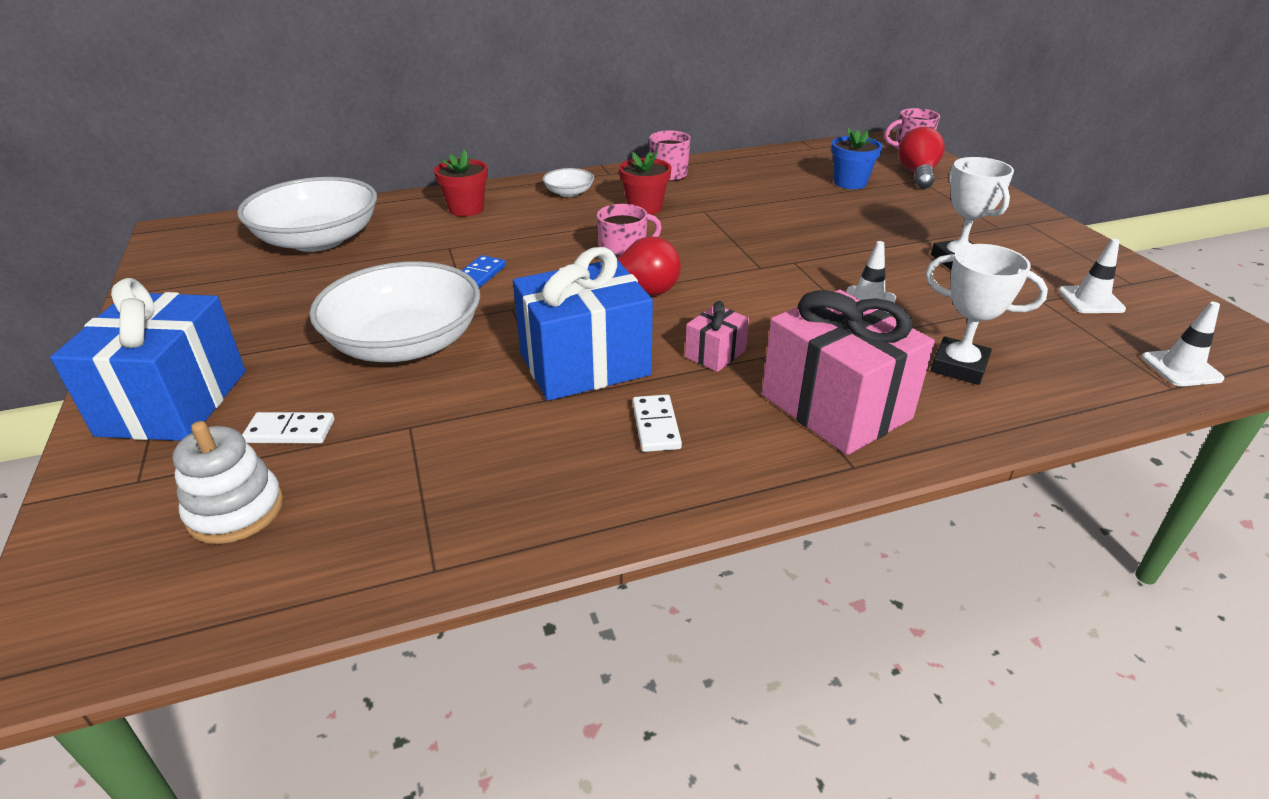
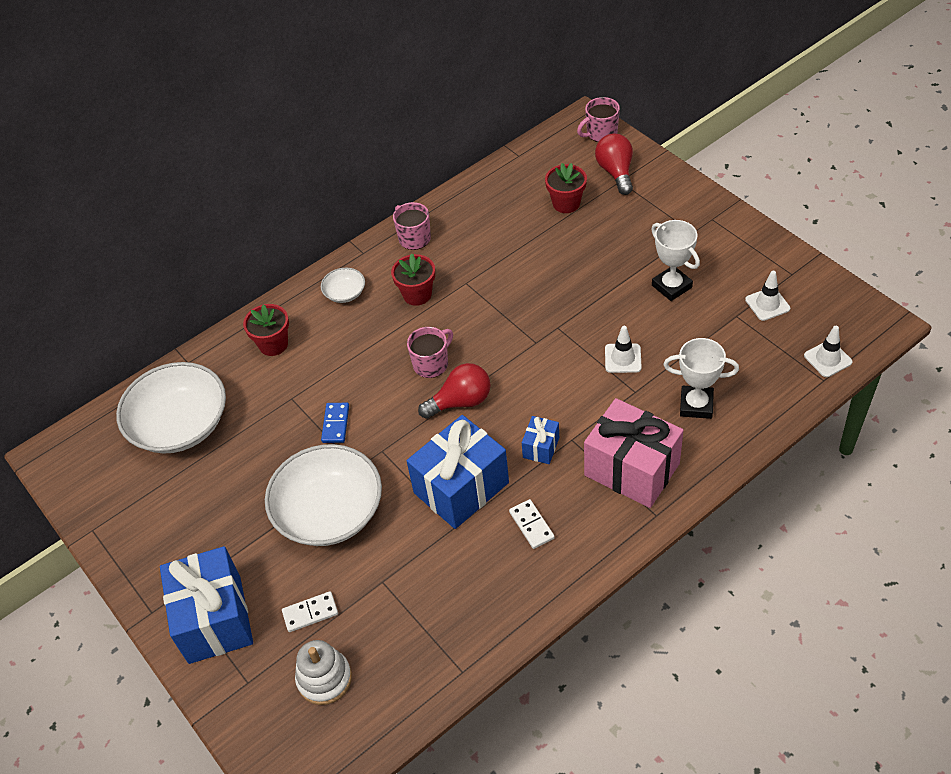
camera: 15 degrees left, 15 degrees up
(715, 354) = (541, 447): pink gift -> blue gift
(850, 183) = (566, 203): blue flower pot -> red flower pot

